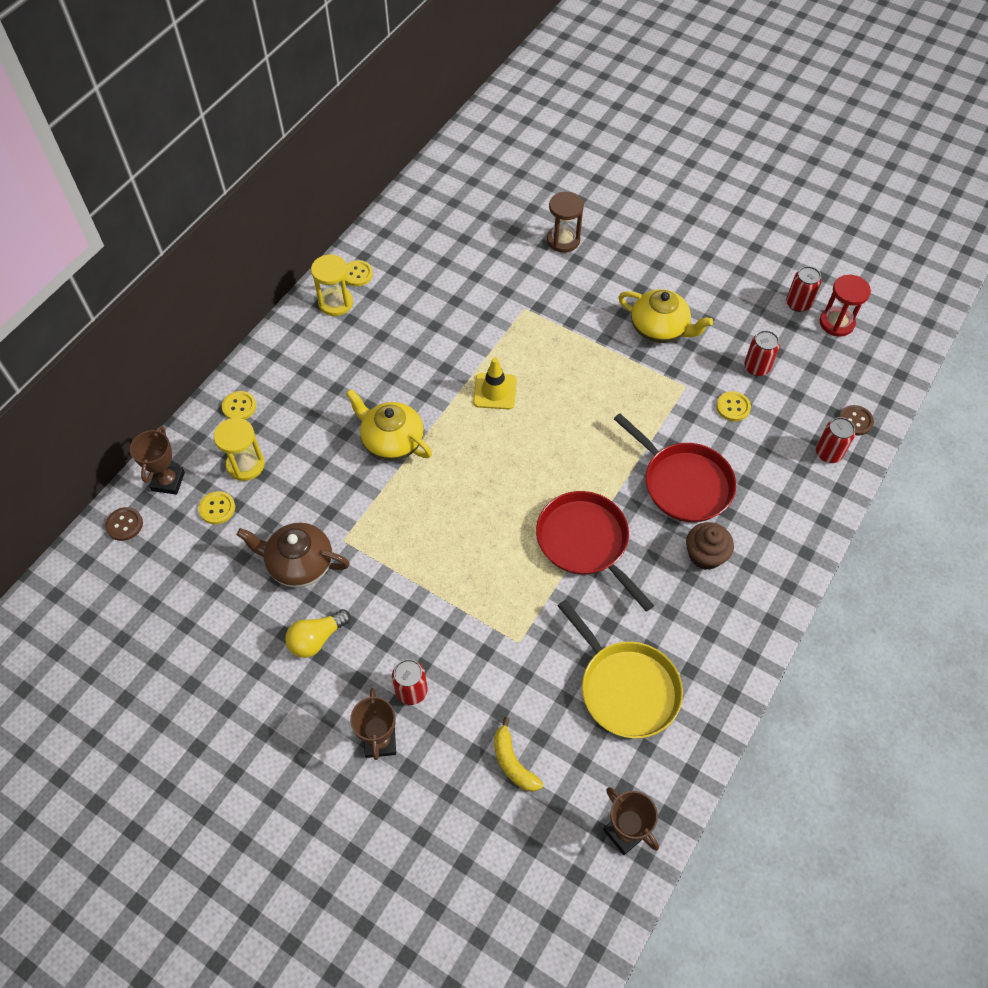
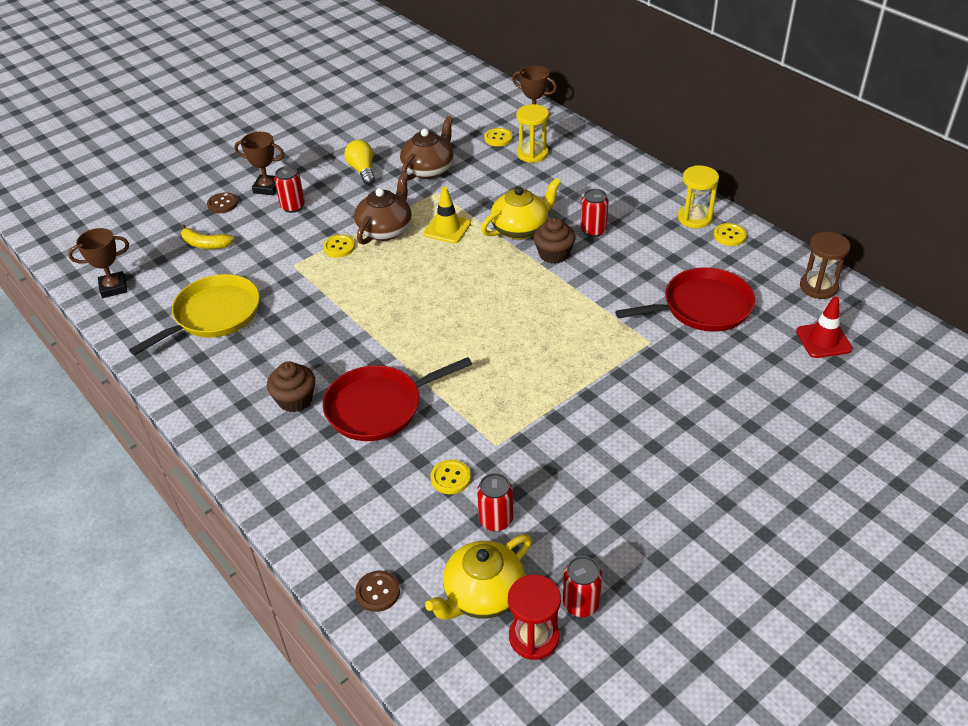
camera: 110 degrees right, 15 degrees down
(124, 524) = (505, 100): brown button -> brown button (222, 204)
(239, 407) = (592, 156): yellow button -> yellow button (339, 247)
(425, 403) = (554, 254): none -> brown cupcake
(428, 569) = (385, 230): none -> brown teapot
(481, 202) = (823, 340): none -> red traffic cone
(495, 391) = (549, 299): yellow traffic cone -> yellow traffic cone (447, 228)
(513, 762) = (205, 244): yellow banana -> yellow banana turned 150 degrees counterclockwise
(563, 240) = (748, 396): brown hourglass -> brown hourglass (818, 287)
(585, 542) = (356, 322): red pan -> red pan (702, 307)
(626, 688) = (214, 315): yellow pan -> yellow pan turned 150 degrees clockwise
(660, 328) = (585, 446): yellow teapot -> yellow teapot (483, 595)
(828, 453) = (349, 546): red can -> red can (593, 230)

